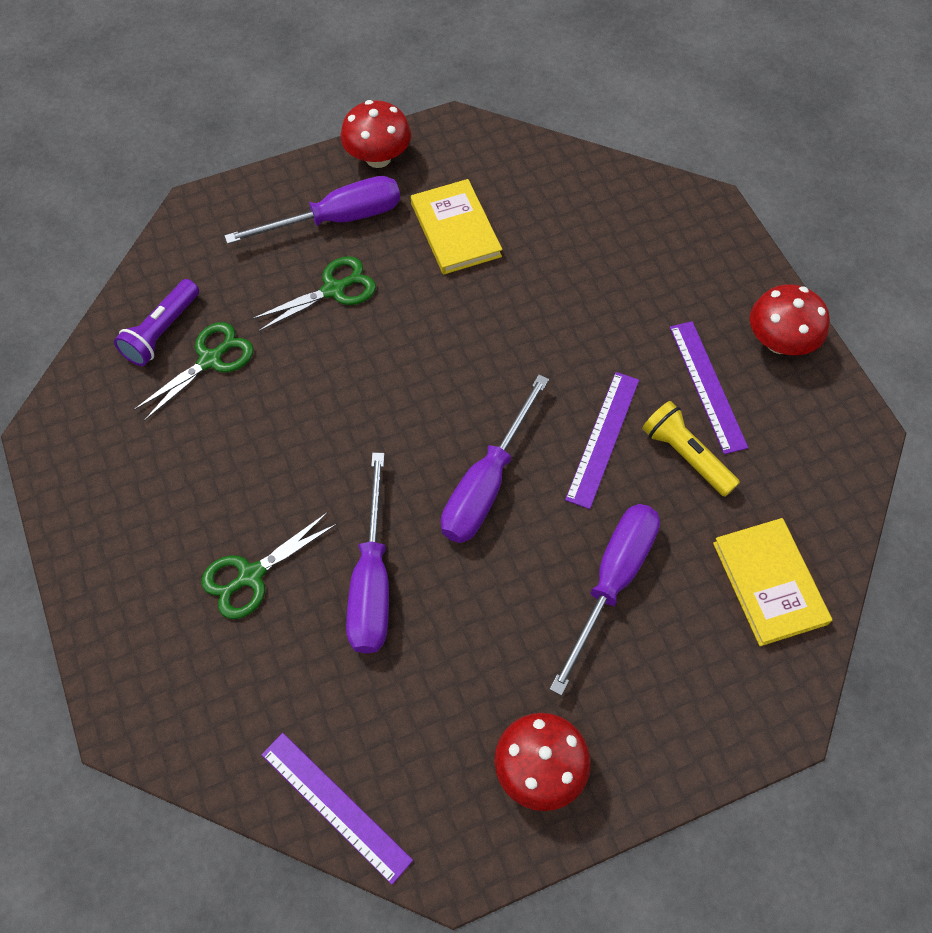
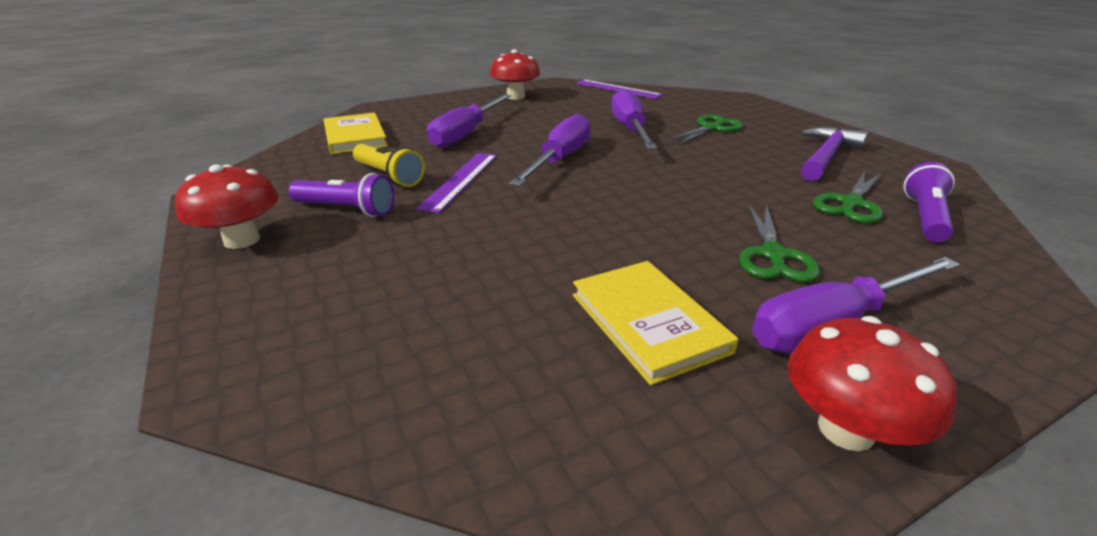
camera: 175 degrees right, 30 degrees down
(155, 467) = (826, 156): none -> purple hammer
(333, 290) = (773, 255): green scissors -> green scissors turned 45 degrees counterclockwise
(707, 386) = (346, 209): purple ruler -> purple flashlight

